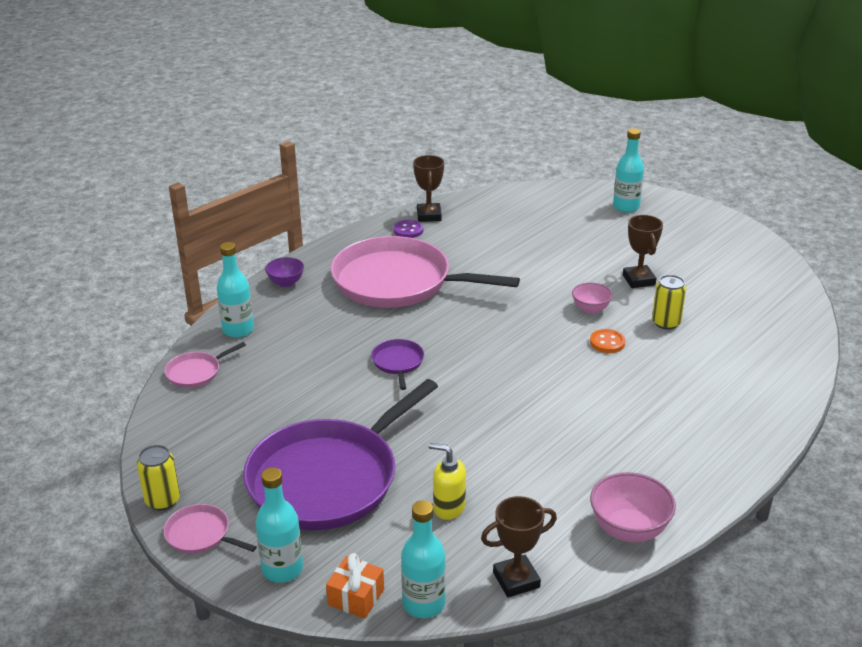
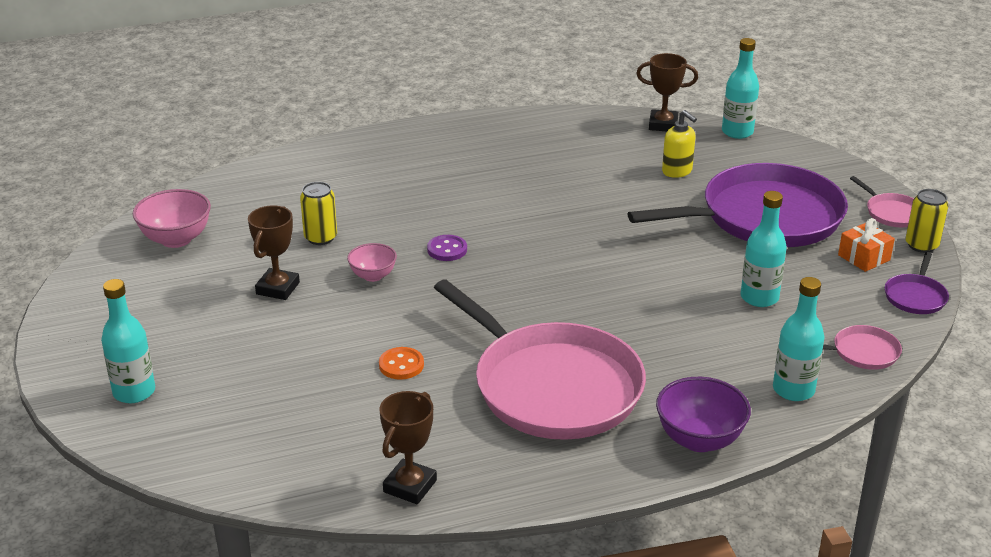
camera: 150 degrees left, 0 degrees up
(282, 569) = (831, 175): turquoise bottle -> turquoise bottle (759, 298)
(286, 283) = (699, 439): purple bowl -> purple bowl, size x1.61
(356, 597) = (783, 147): orange gift -> orange gift (864, 257)
(398, 363) = (630, 290): purple pan -> purple pan (915, 296)
(408, 230) = (465, 469): purple button -> purple button (447, 250)
(607, 342) = (402, 240): orange button -> orange button (401, 365)
(629, 529) = (556, 124): pink bowl -> pink bowl (176, 239)

